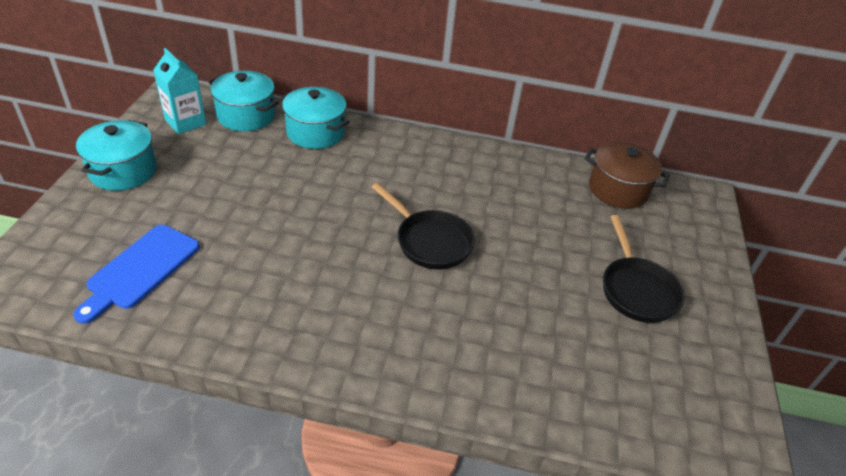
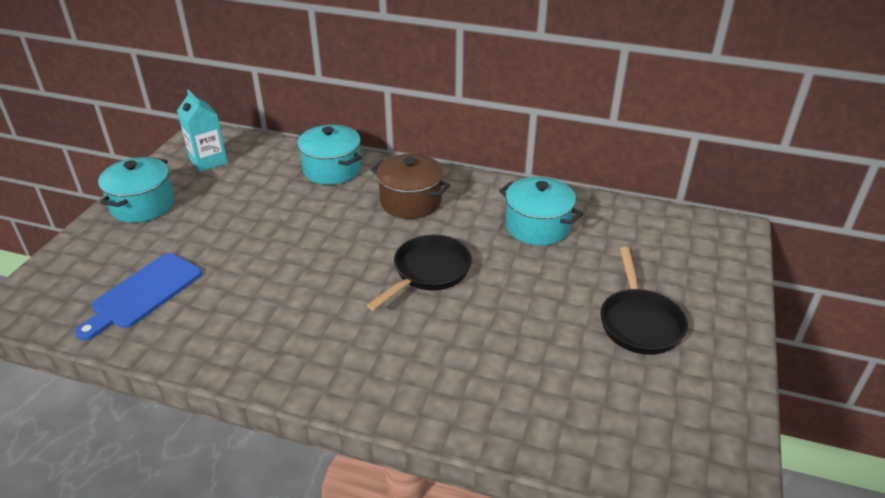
camera: 10 degrees right, 5 degrees down
(246, 116) = (267, 154): turquoise pot -> turquoise pot (537, 227)
(430, 241) = (428, 272): black pan -> black pan turned 105 degrees counterclockwise
(618, 189) = (637, 224): brown pot -> brown pot (410, 201)

